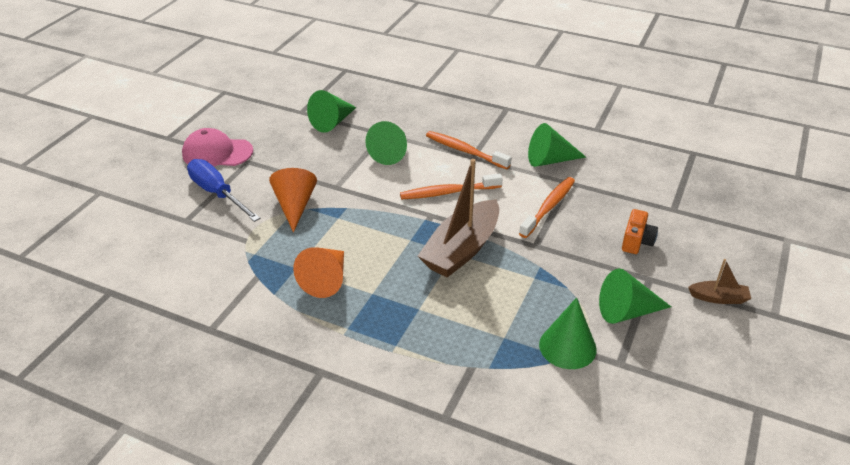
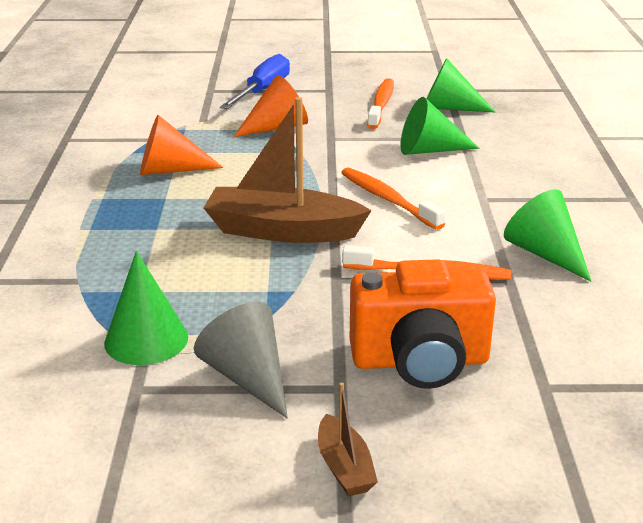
camera: 65 degrees right, 10 degrees down
(217, 152) = (327, 74): pink cap -> none
(465, 151) = (489, 191): orange toothbrush -> orange toothbrush (381, 104)
(626, 311) = (247, 377): green cone -> grey cone
(636, 242) = (420, 361): orange camera -> orange camera, size x1.92

